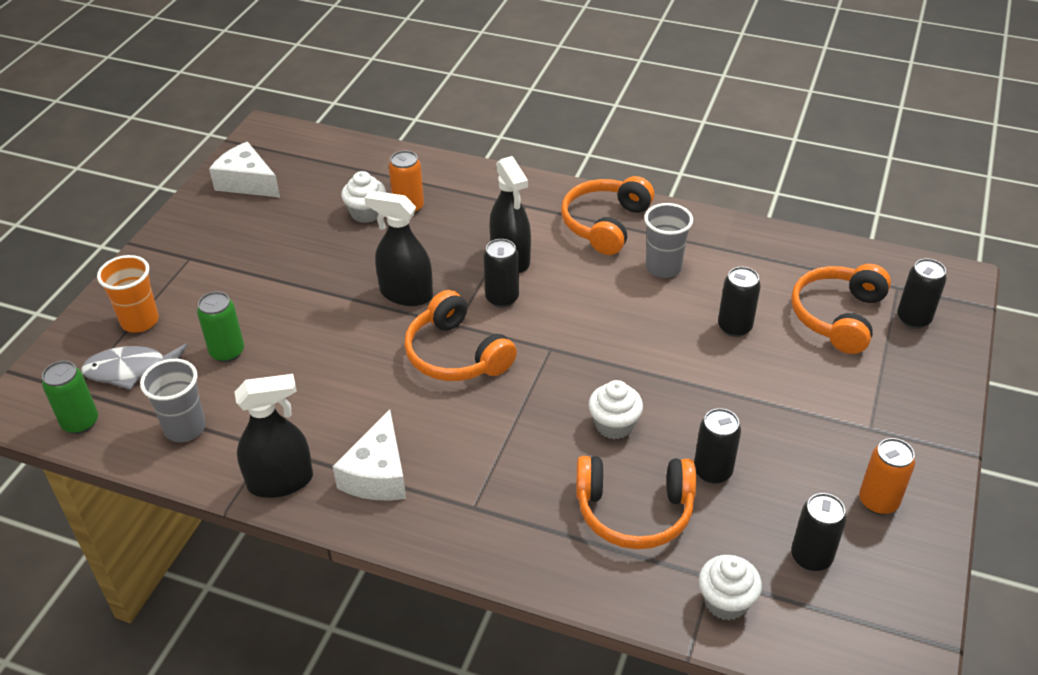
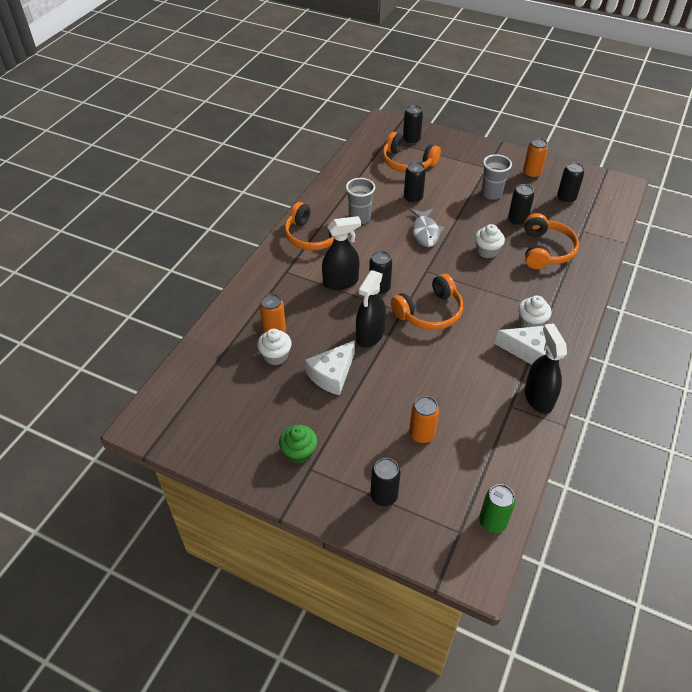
camera: 85 degrees left, 5 degrees up
(131, 370) = (438, 495): grey fish -> grey fish (425, 232)
(140, 321) = (384, 496): orange cup -> black can
(185, 428) = (496, 454): grey cup -> grey cup (491, 194)
(213, 247) = (299, 452): none -> green cupcake
(227, 352) = (421, 434): green can -> orange can
(247, 182) = (215, 435): white cheese -> white cheese (332, 374)
(725, 601) = (595, 228): white cupcake -> white cupcake (531, 323)

